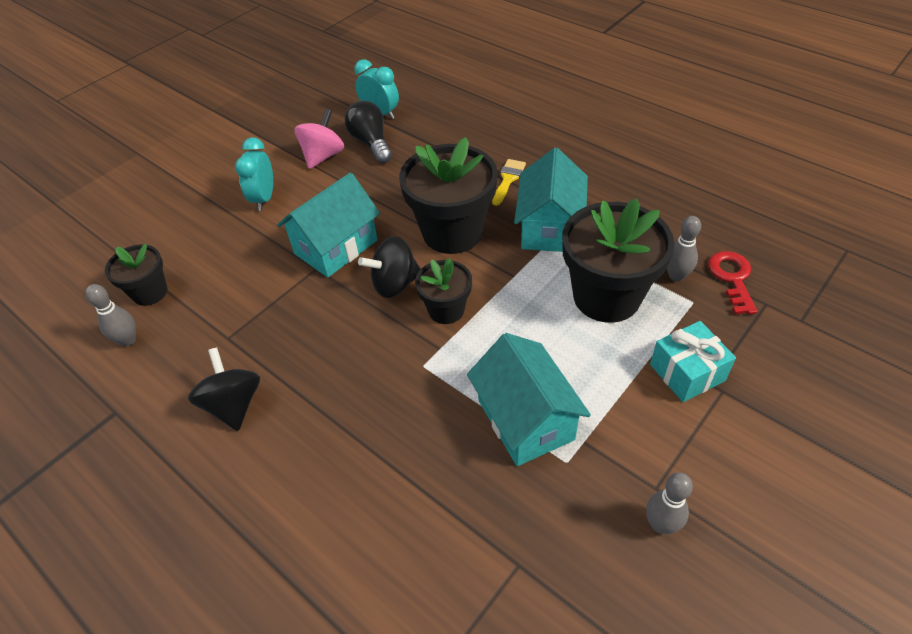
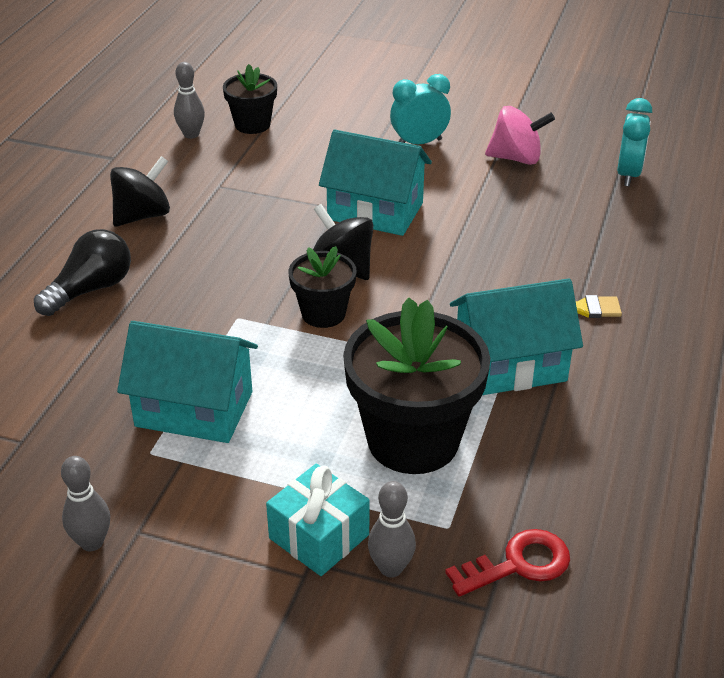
camera: 65 degrees right, 10 degrees down
(371, 143) = (566, 184): black light bulb -> black light bulb (91, 289)
(452, 232) = (450, 287): black flower pot -> none
(525, 419) = (194, 409): turquoise house -> turquoise house turned 60 degrees clockwise
(676, 276) = (489, 503): grey bowling pin -> grey bowling pin (391, 568)

